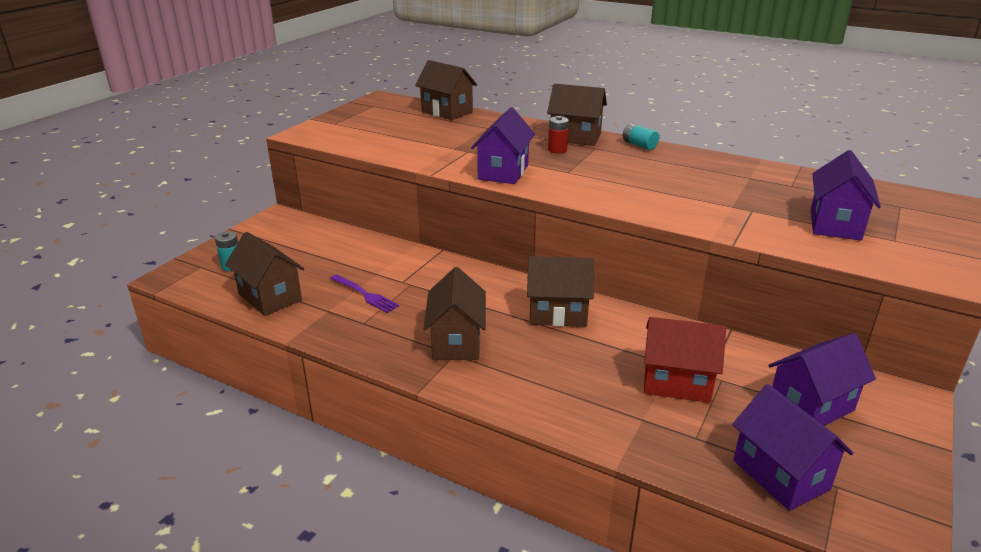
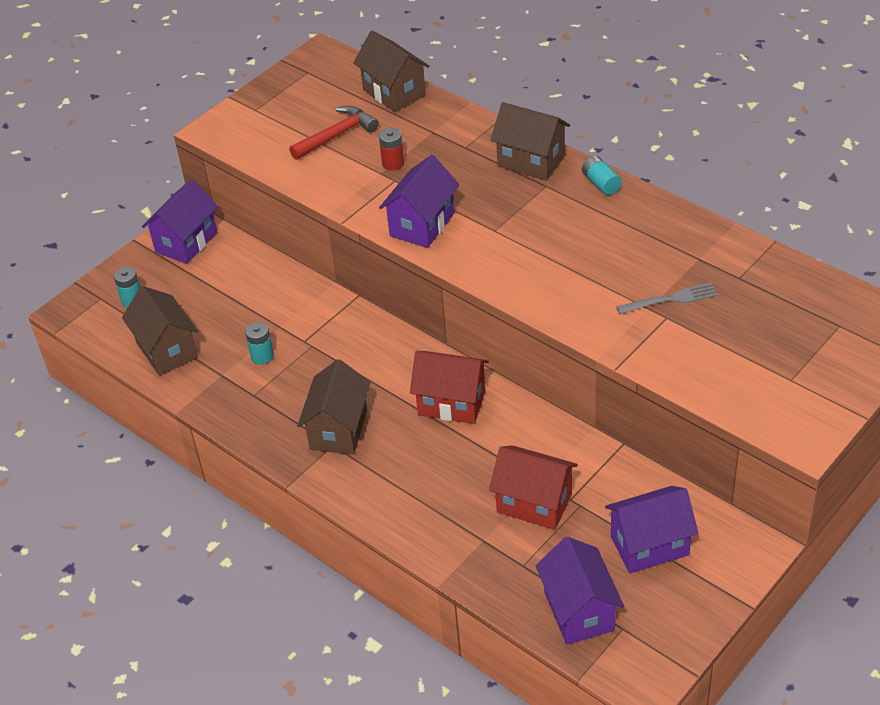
camera: 15 degrees right, 15 degrees up
(365, 294) = (262, 356): purple fork -> turquoise battery
(409, 132) = (337, 135): none -> red hammer
(557, 150) = (499, 186): red battery -> red battery (393, 163)
(557, 313) = (451, 403): brown house -> red house
(747, 200) = (671, 299): none -> grey fork
(835, 224) = (743, 349): purple house -> purple house (186, 242)

